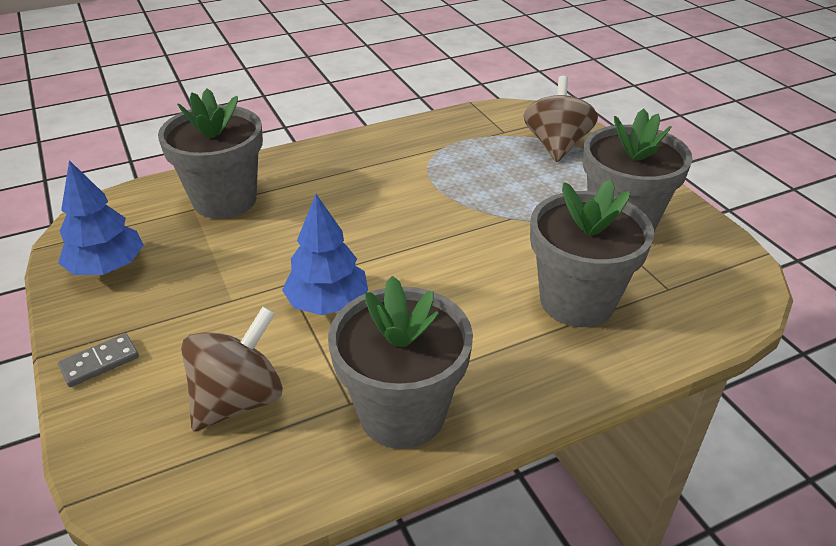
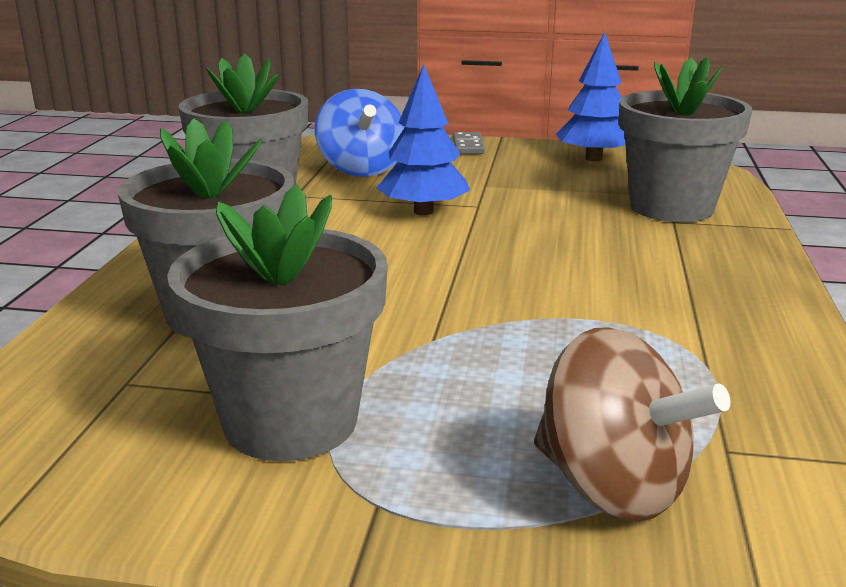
camera: 125 degrees right, 15 degrees down
(238, 400) = (361, 169): brown spinning top -> blue spinning top

